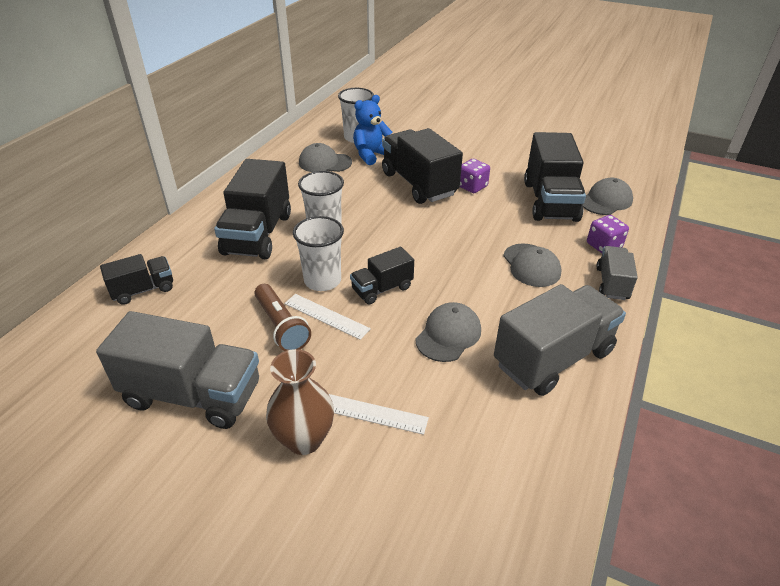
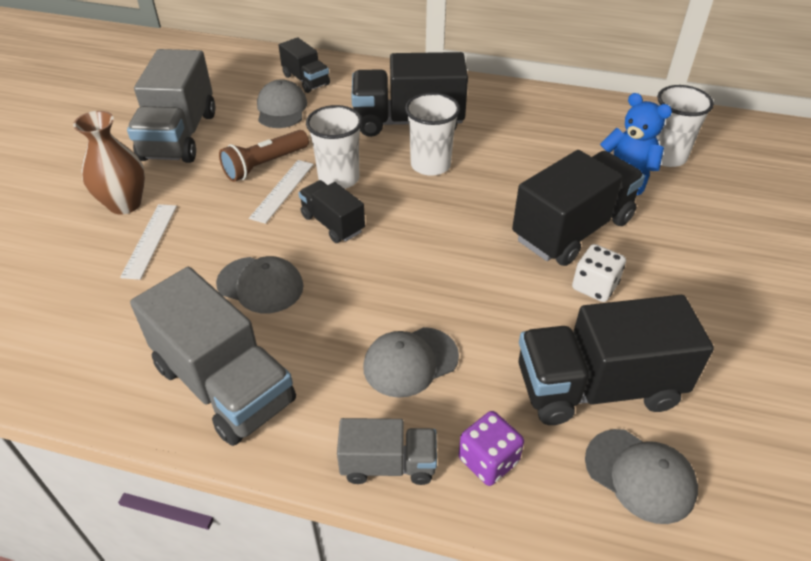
camera: 80 degrees right, 5 degrees up
(325, 162) = (581, 140): grey cap -> grey cap (281, 109)
(472, 186) = (594, 286): purple dice -> white dice

